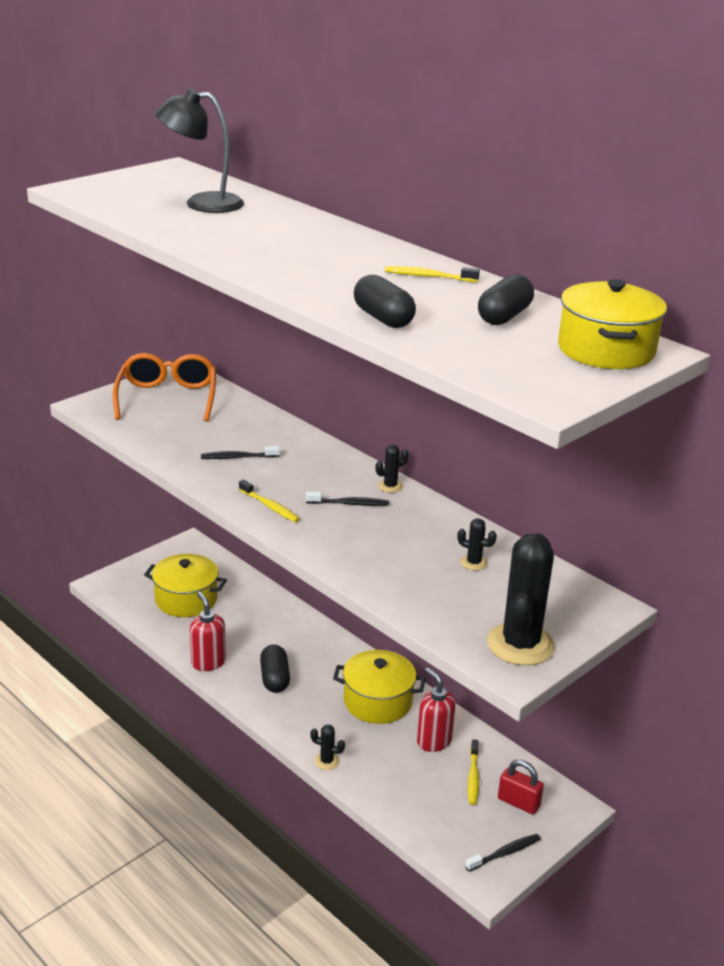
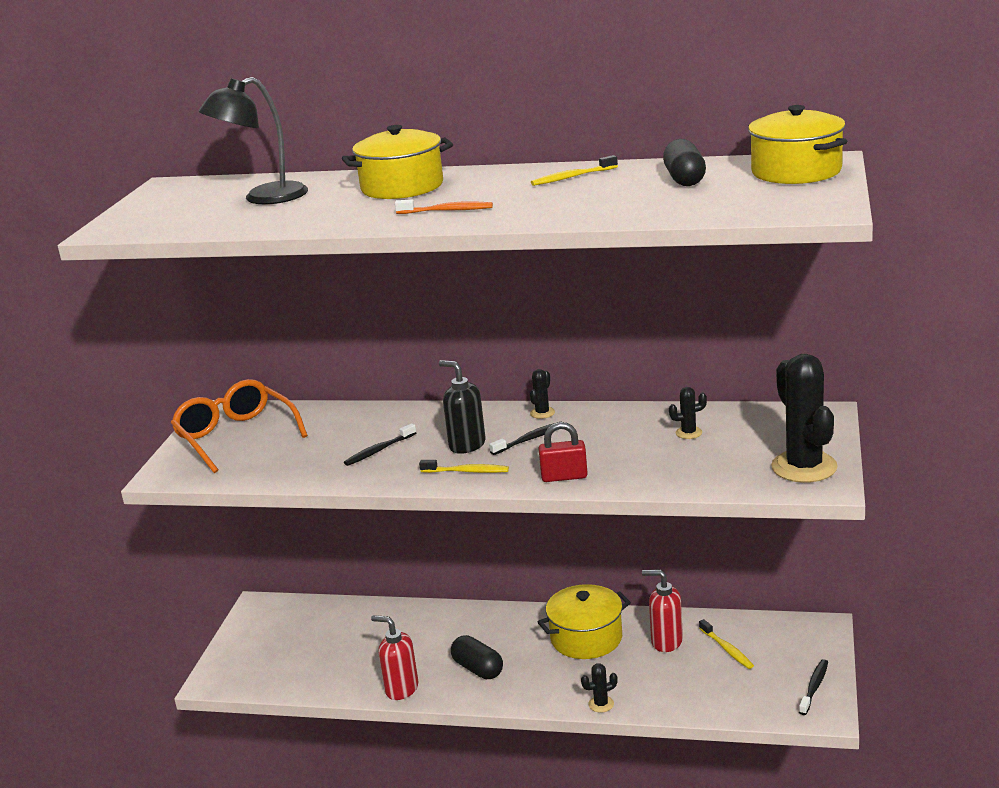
camera: 30 degrees left, 5 degrees down
(186, 599) = (314, 651): yellow pot -> yellow pot (402, 187)
(285, 267) = (447, 211): none -> orange toothbrush
(300, 485) = (467, 445): none -> black soap dispenser
(383, 318) = (603, 212): black capsule -> none
(518, 802) = (781, 647): red padlock -> red padlock (564, 477)

